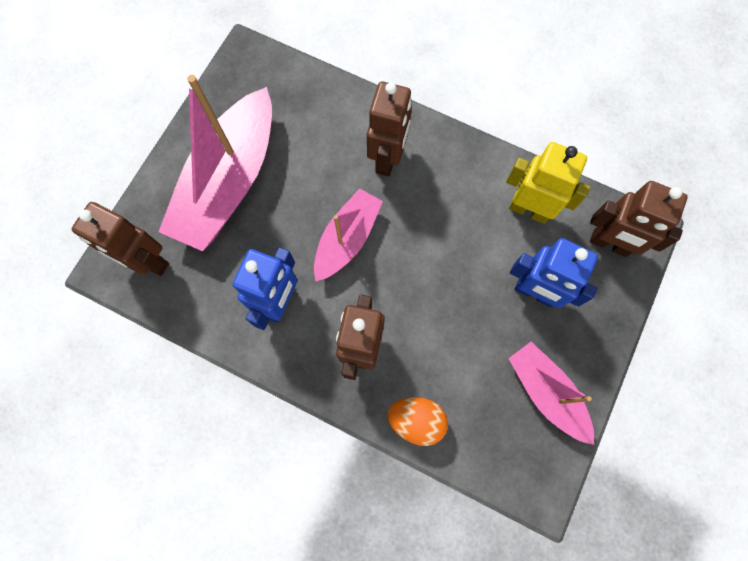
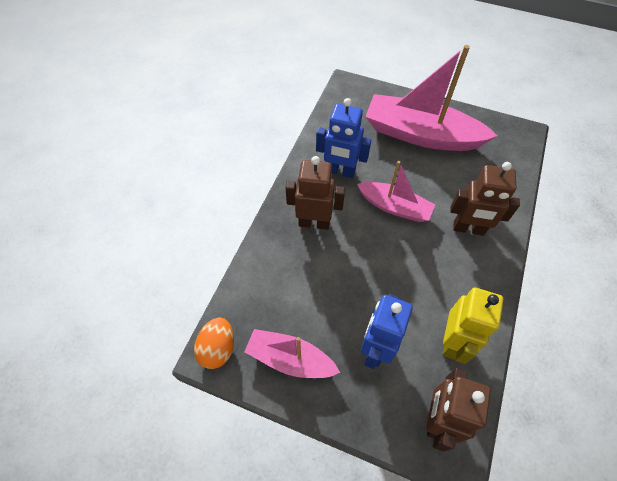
camera: 85 degrees right, 15 degrees down
(148, 262) = (356, 102): brown robot -> none
(416, 420) = (263, 262): orange egg -> orange egg (218, 348)
(546, 393) = (290, 359): pink boat -> pink boat turned 120 degrees counterclockwise

